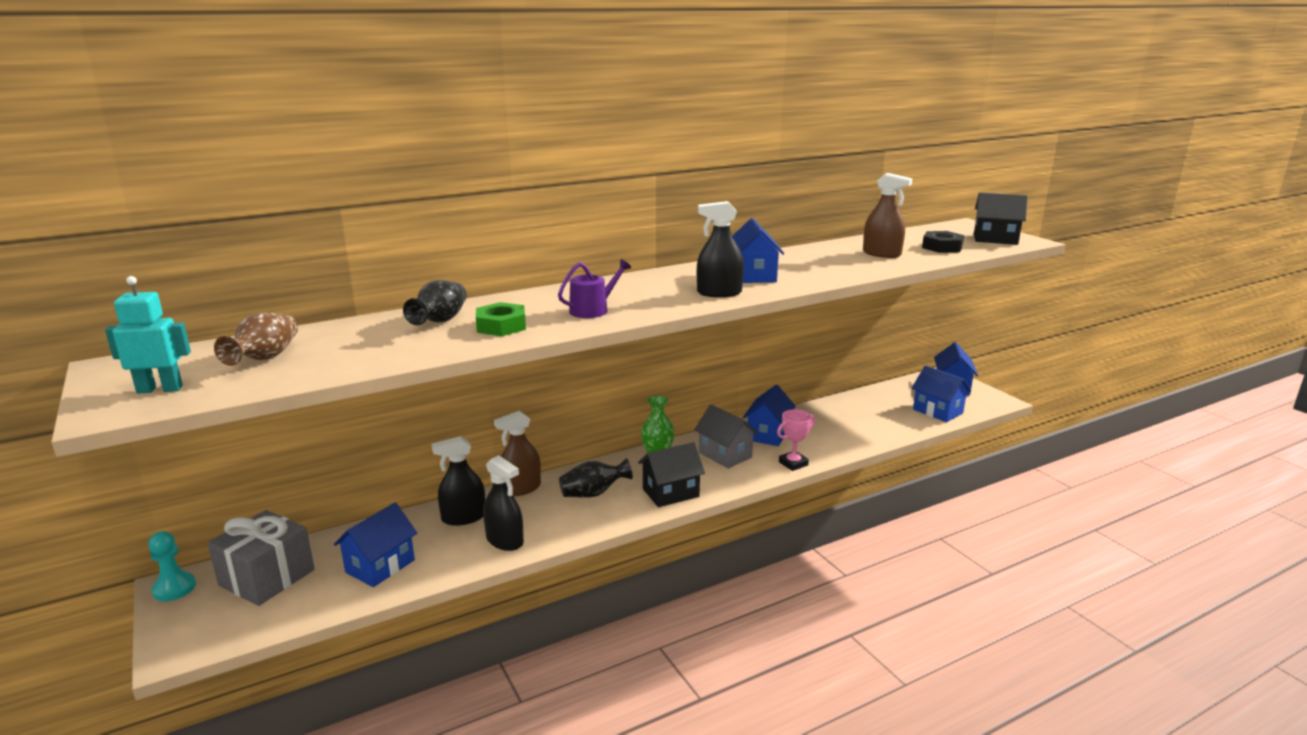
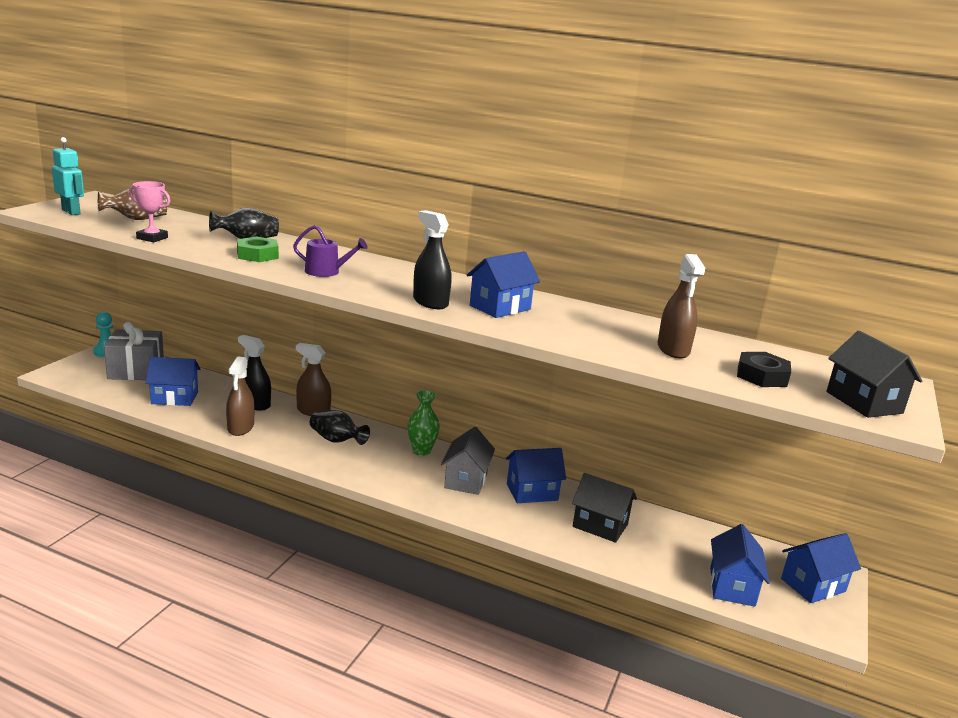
camera: 50 degrees right, 0 degrees up
(504, 540) = (240, 427): black spray bottle -> brown spray bottle
(670, 493) = (373, 472): black house -> black house (600, 525)
(793, 463) = (494, 519): pink trophy -> pink trophy (152, 238)

